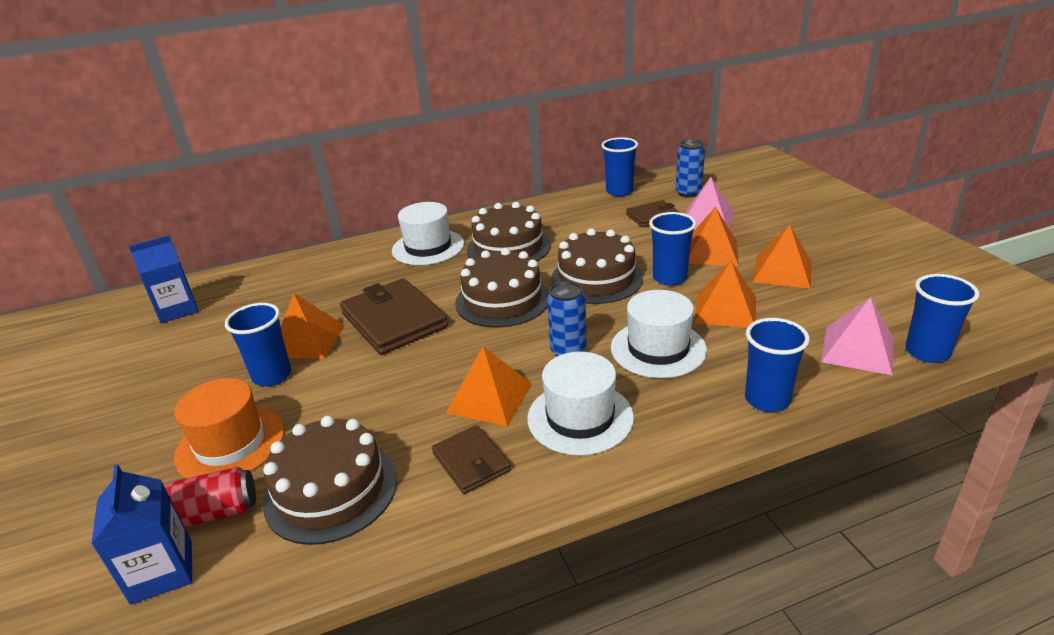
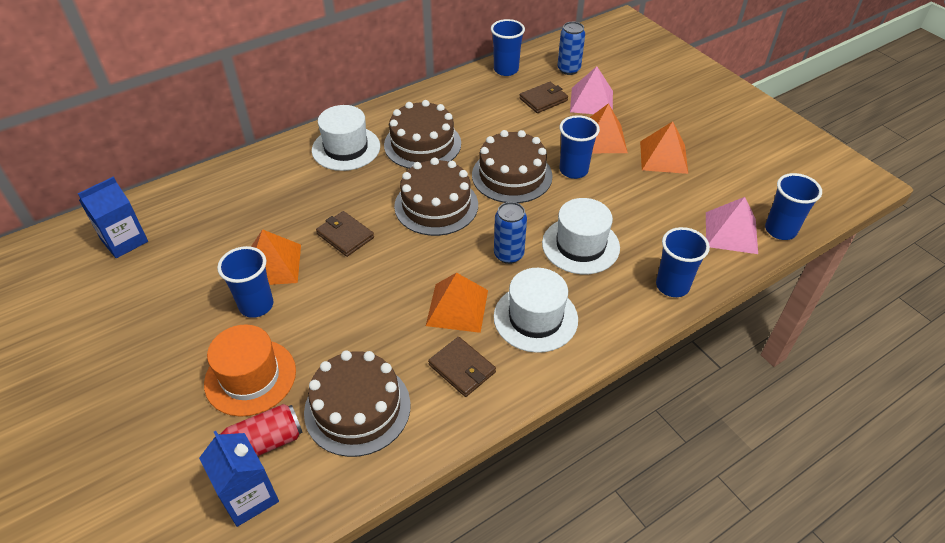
camera: 15 degrees left, 15 degrees up
(394, 320) = (345, 236): brown wallet -> brown wallet, size x0.55
(725, 309) = (625, 200): orange pyramid -> none

